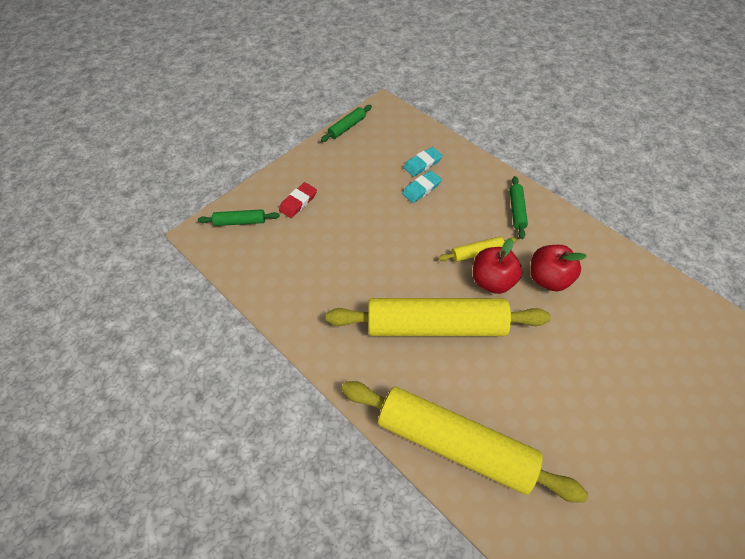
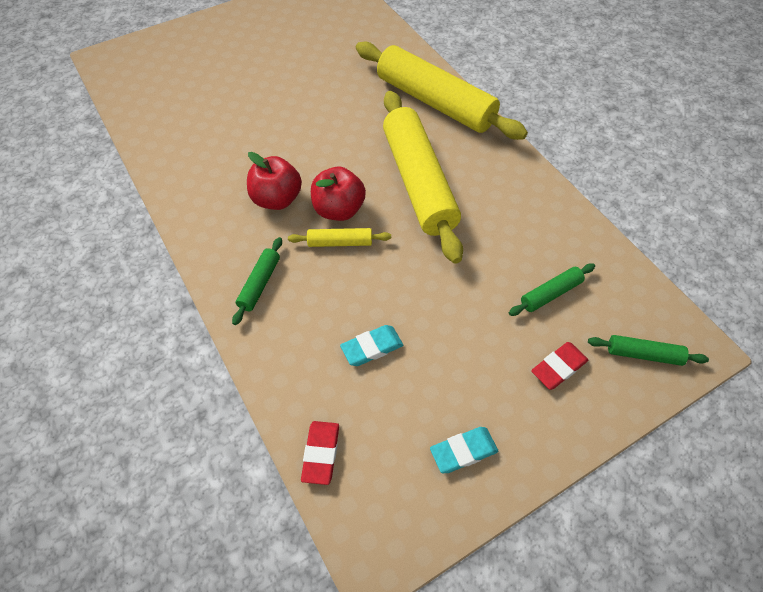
camera: 165 degrees left, 0 degrees up
(347, 127) = (459, 515): green rolling pin -> green rolling pin (550, 294)
(422, 164) = (353, 393): turquoise eraser -> turquoise eraser (463, 451)
(427, 135) = (321, 453): none -> red eraser
(435, 325) = (418, 182): yellow rolling pin -> yellow rolling pin turned 60 degrees clockwise

